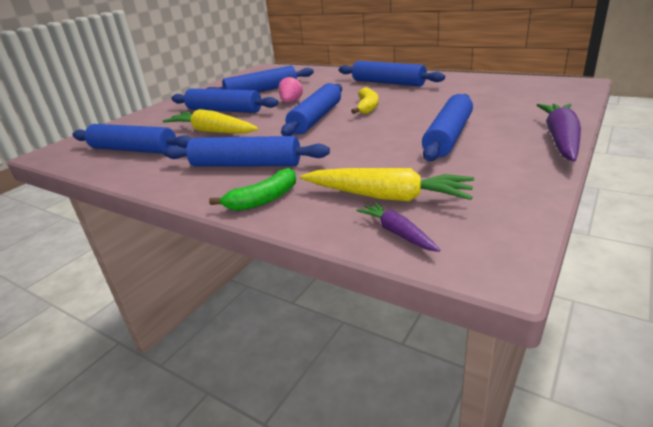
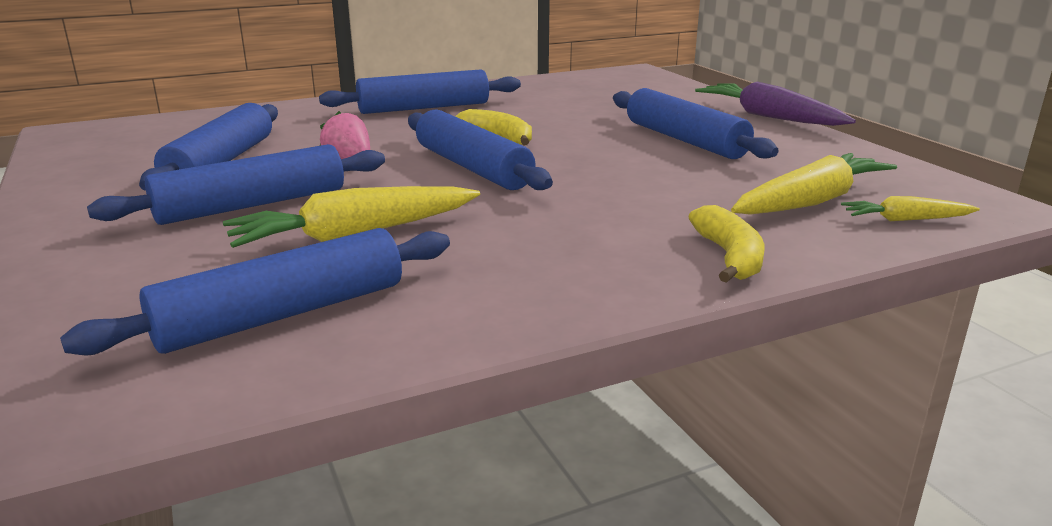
camera: 60 degrees left, 5 degrees down
(246, 165) = (576, 242): blue rolling pin -> none
(263, 199) = (729, 257): green banana -> yellow banana
(397, 233) = (905, 220): purple carrot -> yellow carrot

